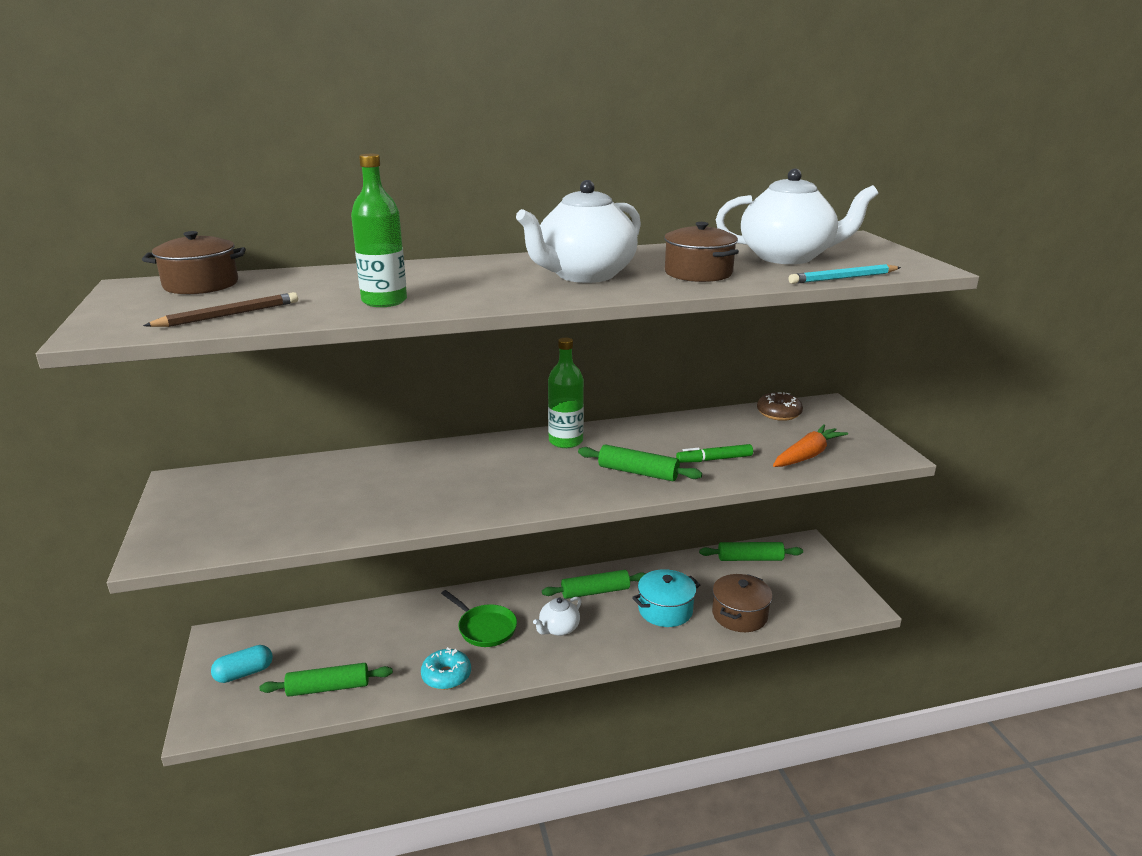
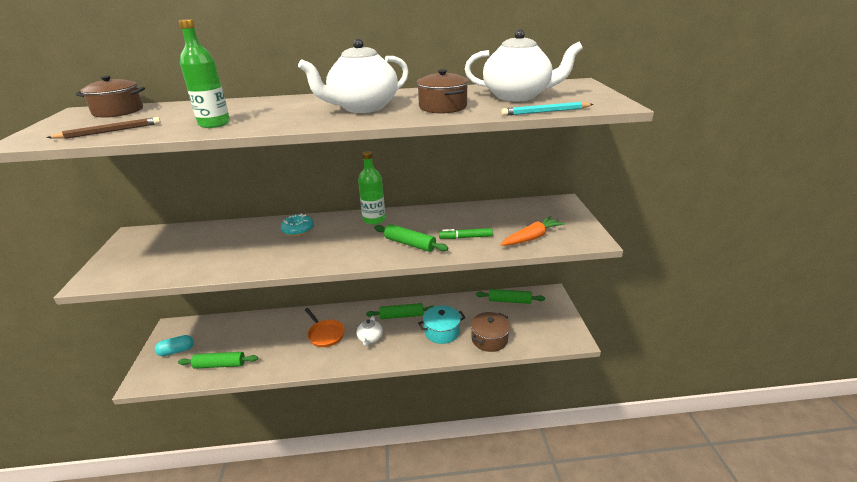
camera: 10 degrees right, 5 degrees up
(446, 676) = (291, 364): turquoise donut -> turquoise donut (298, 230)
(484, 628) = (325, 334): green pan -> orange pan
(558, 628) = (370, 338): white teapot -> white teapot turned 45 degrees counterclockwise
(778, 413) = (525, 206): brown donut -> none

